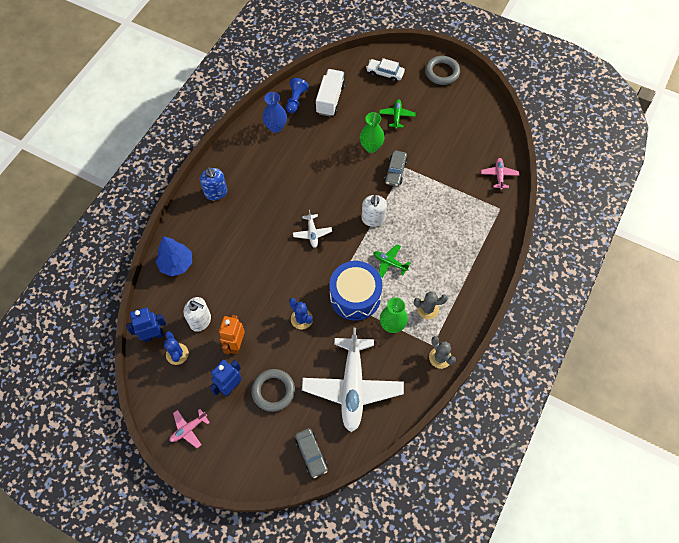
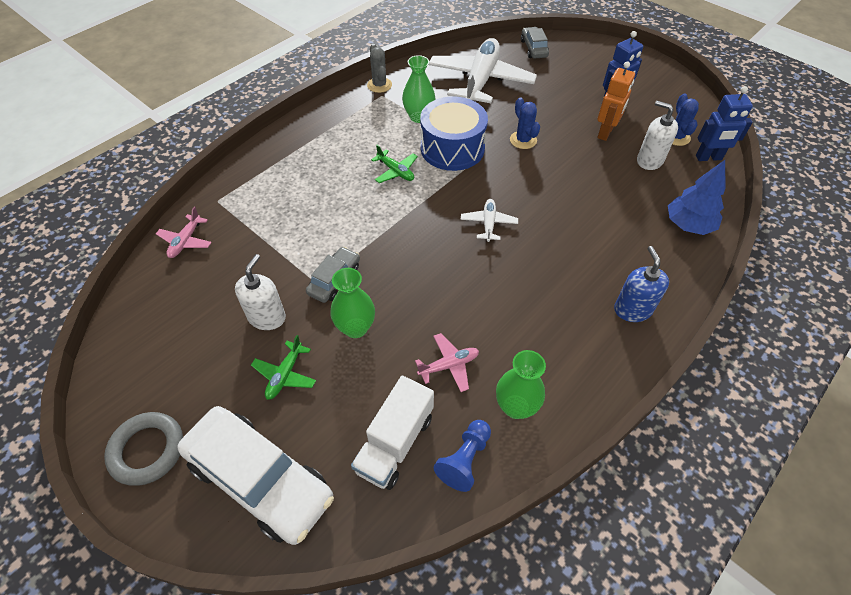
camera: 165 degrees left, 10 degrees down
(188, 429) = (657, 81): pink plane -> pink plane (449, 365)
(273, 391) = (565, 92): grey ring -> none
(276, 127) = (516, 407): blue vase -> green vase
(373, 219) = (396, 223): white soap dispenser -> white soap dispenser (267, 317)
(385, 73) = (260, 479): white car -> white car, size x1.98
(427, 309) = (372, 122): grey cactus -> none

